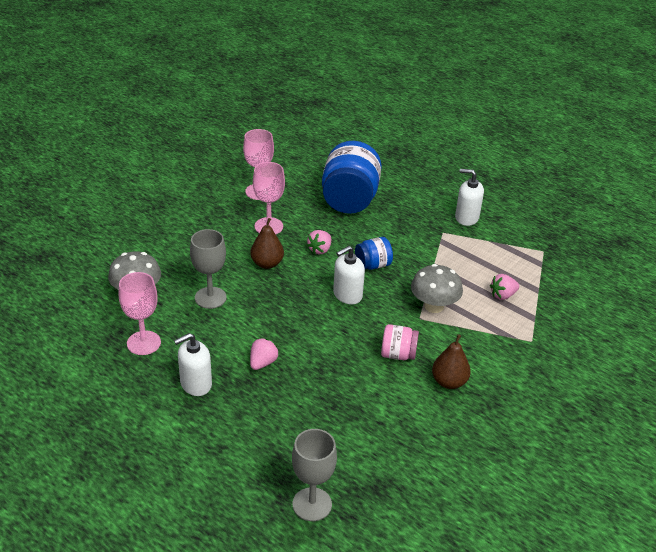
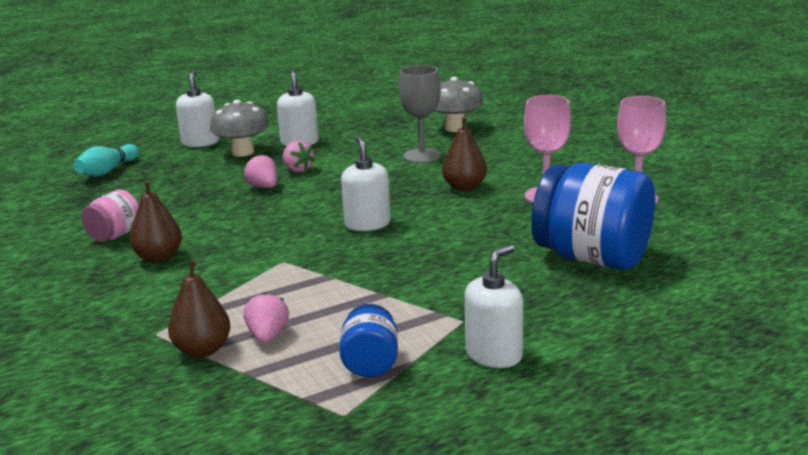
camera: 115 degrees right, 15 degrees down
(144, 343) = (376, 127): pink goblet -> none
(213, 463) = (200, 142): none -> white soap dispenser
(312, 504) = (107, 171): grey goblet -> turquoise bowling pin
(320, 250) = (474, 220): pink strawberry -> pink strawberry (263, 187)
(373, 265) = (416, 249): blue jar -> blue jar (370, 363)
(398, 354) = (235, 236): pink jar -> pink jar (115, 235)
(434, 306) = (295, 275): grey mushroom -> grey mushroom (242, 152)
(532, 315) = (202, 350): none -> brown pear

